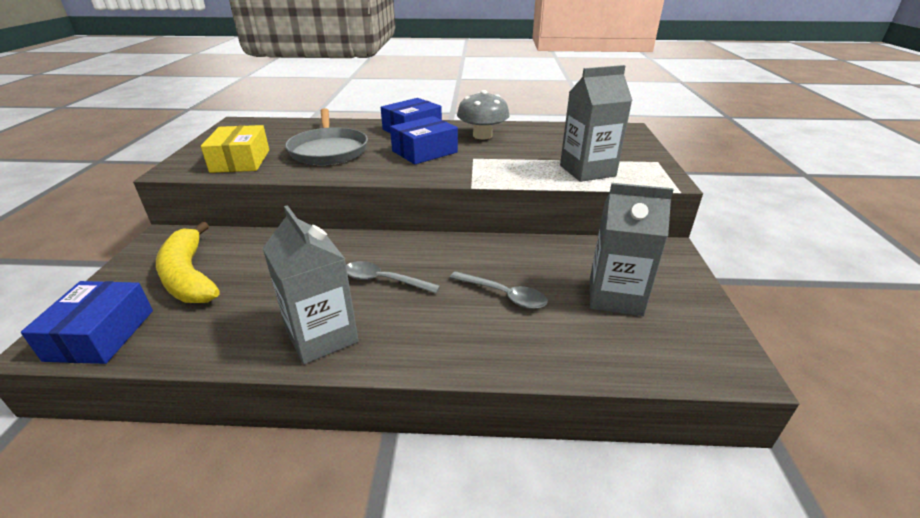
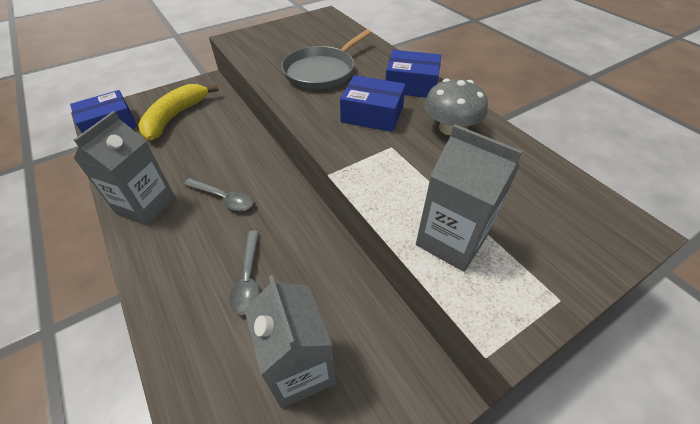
camera: 55 degrees right, 15 degrees up
(240, 161) = (267, 51): yellow box -> none
(384, 280) = (224, 198): grey spoon -> grey spoon turned 135 degrees clockwise

